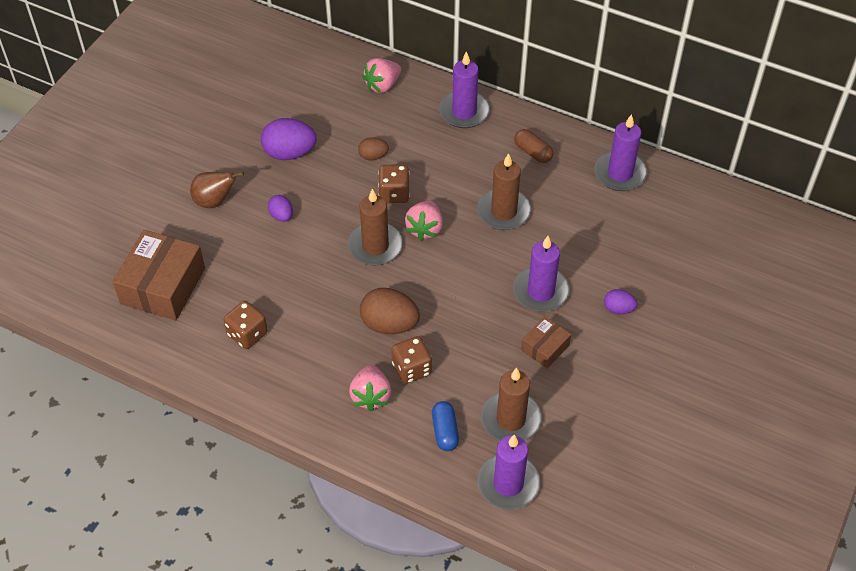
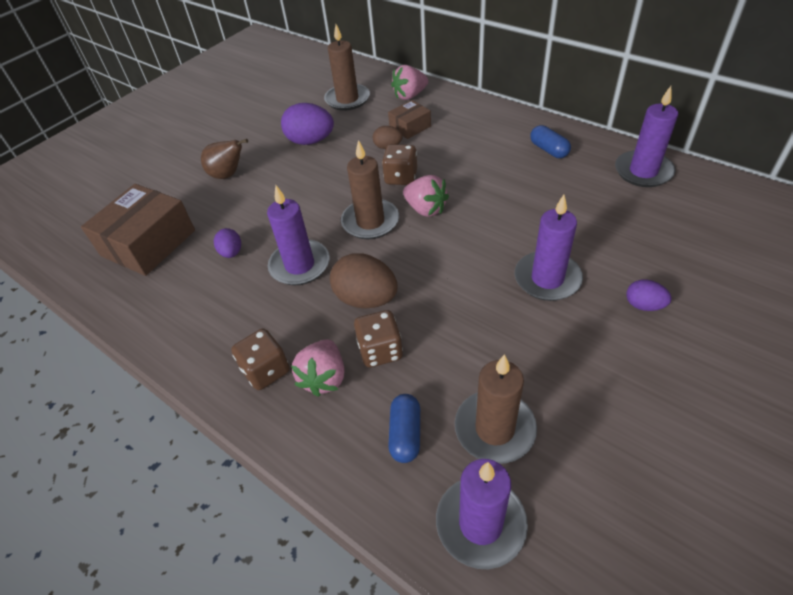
camera: 15 degrees right, 5 degrees down
(247, 334) = (211, 295): brown dice -> brown dice (266, 370)
(281, 216) = (285, 190): purple egg -> purple egg (231, 253)
(425, 229) = (425, 209): pink strawberry -> pink strawberry turned 75 degrees counterclockwise
(464, 112) = (483, 116): purple candle -> purple candle (300, 265)
(504, 211) = (512, 199): brown candle -> brown candle (347, 99)
(533, 152) = (549, 150): brown capsule -> blue capsule
(545, 347) = (548, 342): brown box -> brown box (410, 127)

